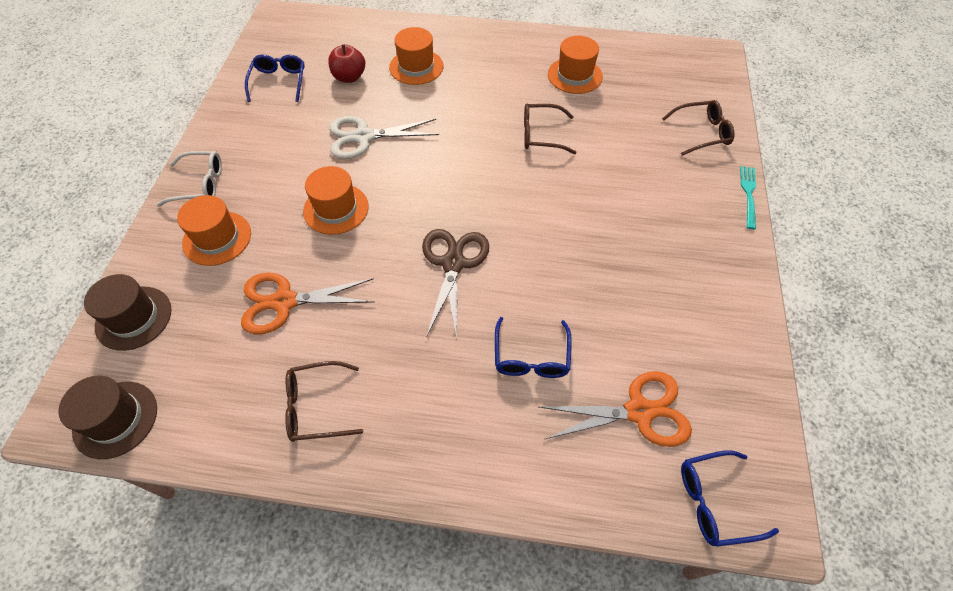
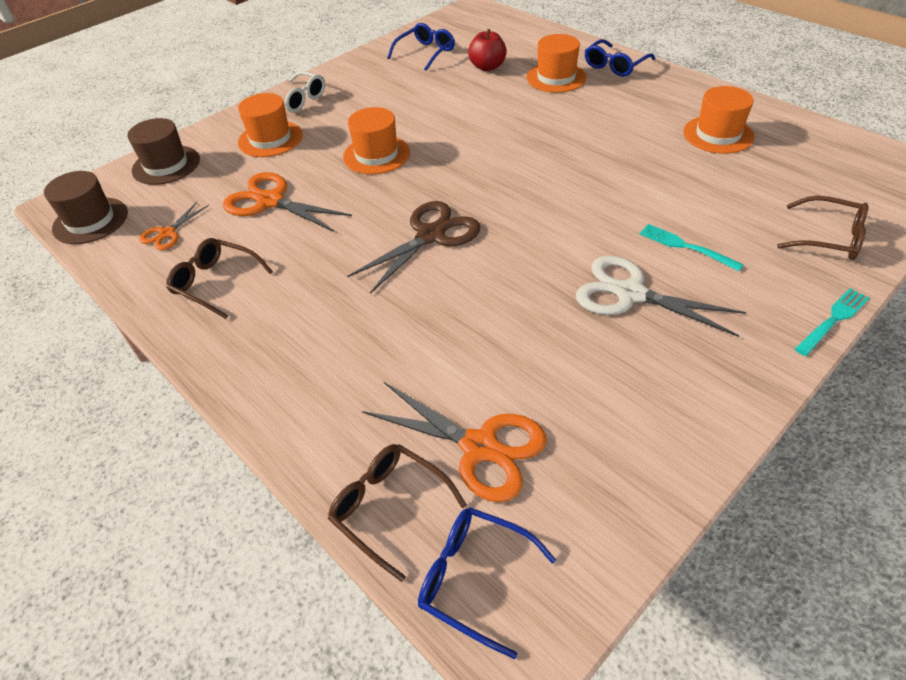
camera: 40 degrees right, 10 degrees down
(216, 387) = (167, 233): none -> orange scissors
(364, 137) = (454, 113): white scissors -> white scissors (630, 294)
(531, 357) = (422, 342): blue glasses -> blue glasses (615, 65)
(541, 135) = (626, 170): brown glasses -> brown glasses (389, 508)
(629, 182) = (685, 246): none -> turquoise fork

